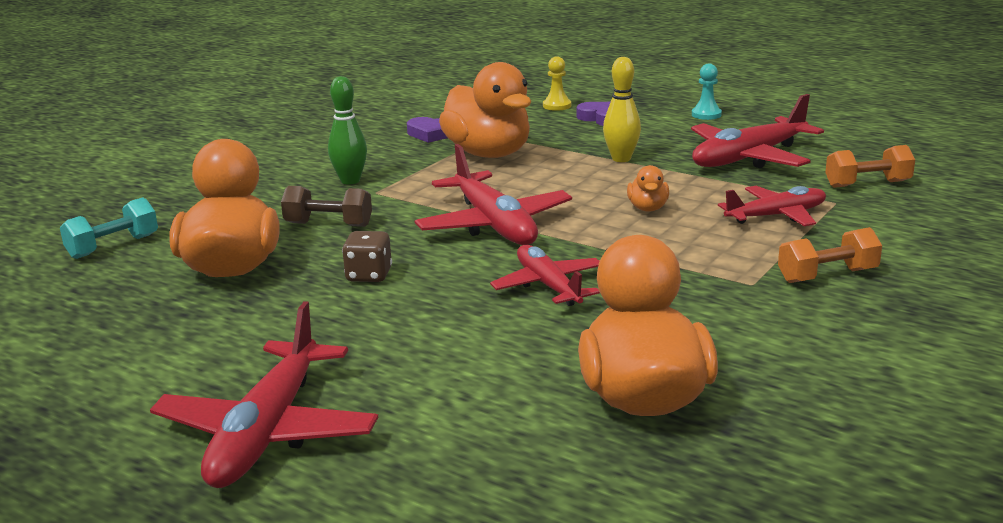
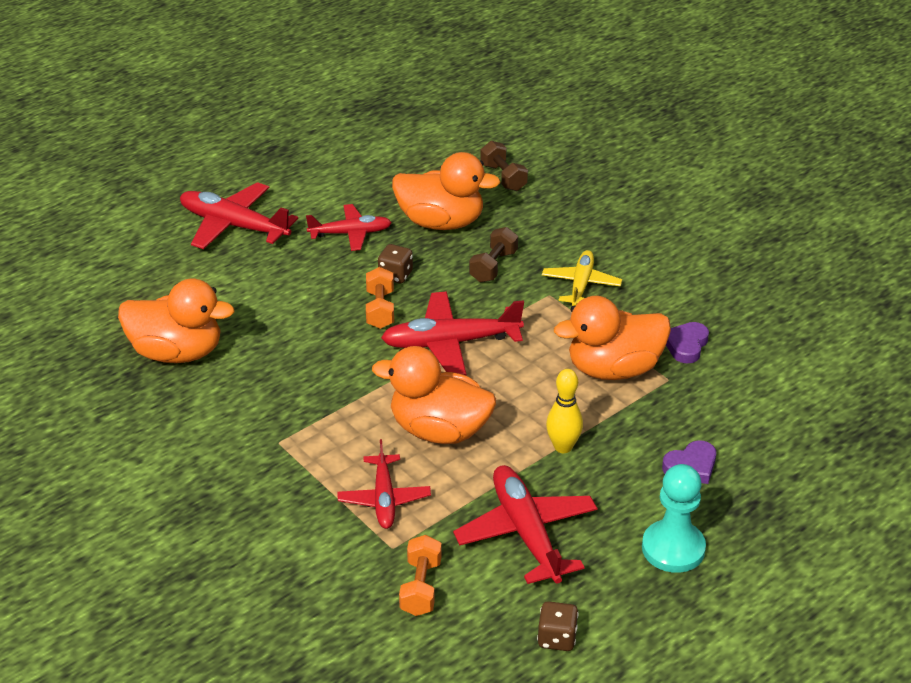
camera: 105 degrees right, 15 degrees up
(113, 246) = (503, 177): turquoise dumbbell -> brown dumbbell
(350, 181) = (581, 285): green bowling pin -> yellow plane
(548, 286) = (333, 348): red plane -> red plane (350, 233)
(557, 106) = (747, 444): yellow pawn -> none
(648, 208) = (439, 430): orange duck -> orange duck, size x2.25
(706, 115) = (673, 548): turquoise pawn -> turquoise pawn, size x1.85
(827, 276) = (266, 484): orange dumbbell -> orange dumbbell (380, 309)
(851, 135) = (557, 638): none -> brown dice

